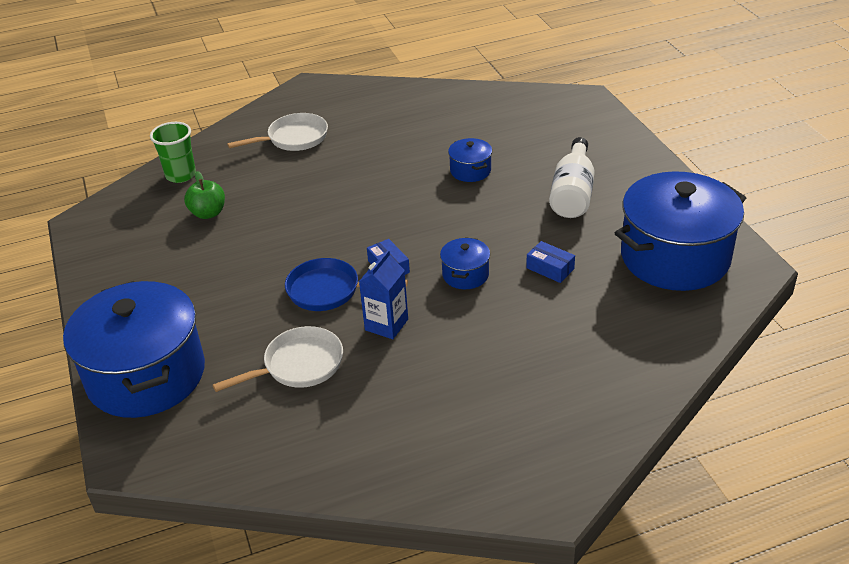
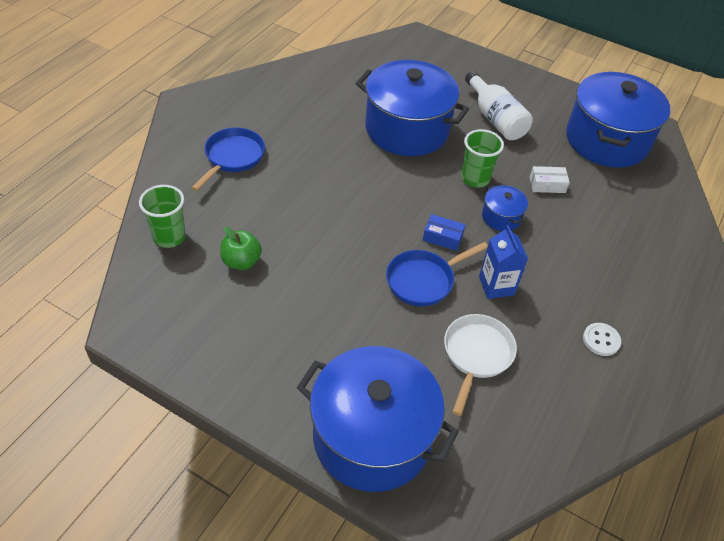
camera: 45 degrees left, 10 degrees up
(294, 138) = (232, 157): white pan -> blue pan
(426, 414) = (601, 340): none -> white button
(470, 171) = (407, 129): blue pot -> blue pot, size x2.32
(482, 234) = (475, 178): none -> green cup
(550, 268) = (547, 185): blue box -> white box

